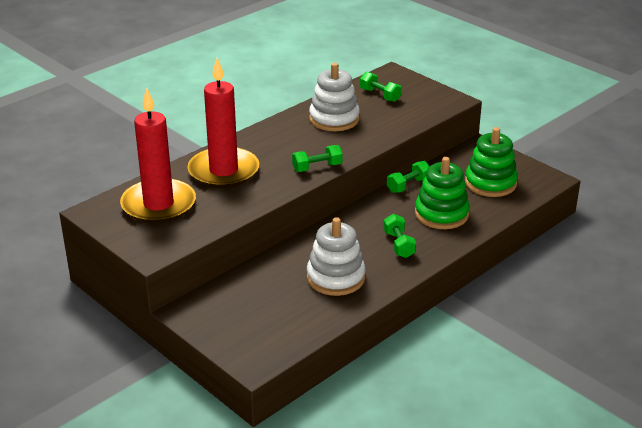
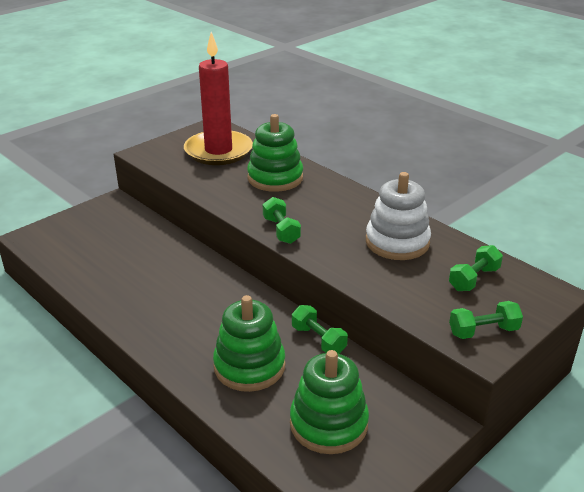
camera: 90 degrees right, 0 degrees up
(223, 171) = (275, 178): red candle -> green stacking toy
(335, 278) = (137, 280): white stacking toy -> none
(399, 244) = (188, 326): green dumbbell -> green dumbbell (483, 331)

